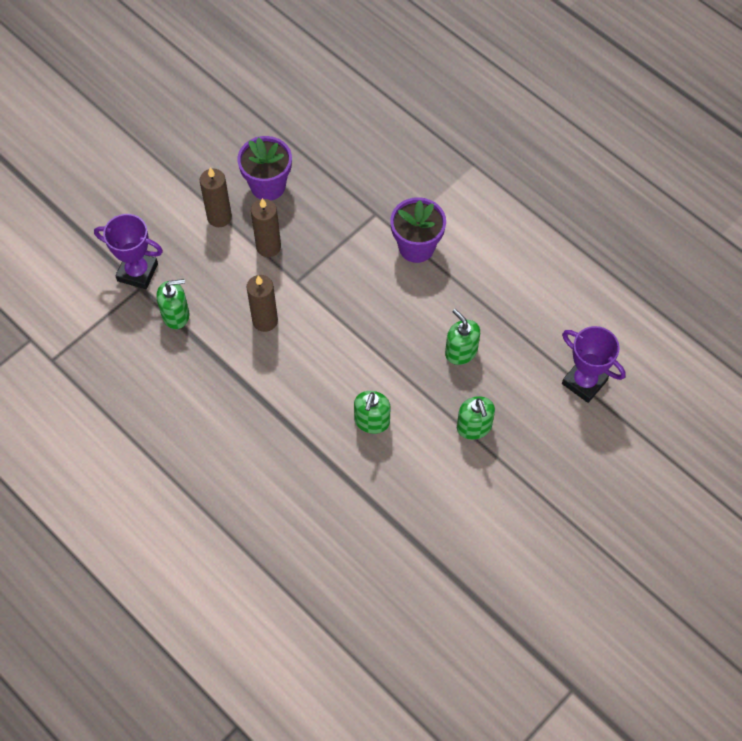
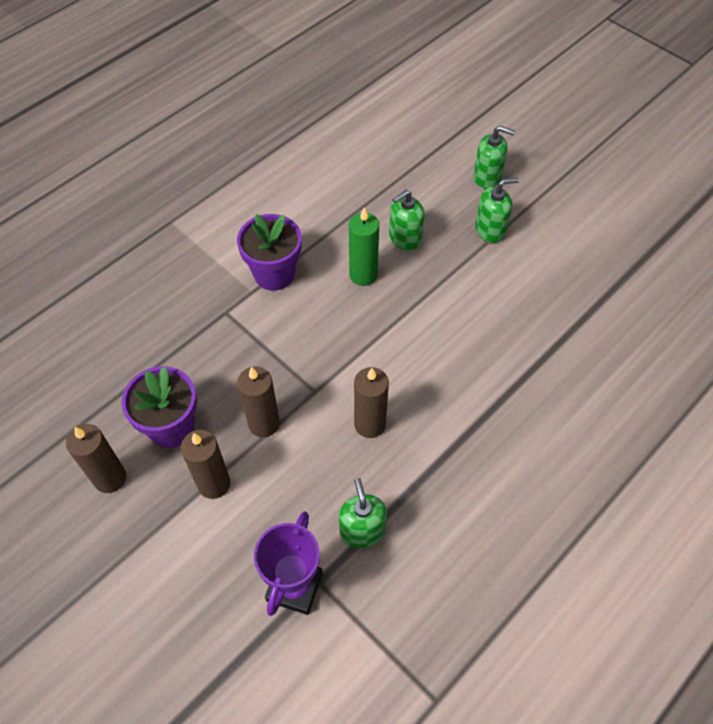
camera: 90 degrees left, 5 degrees down
(227, 152) = (110, 478): none -> brown candle
(372, 421) = (493, 316): green soap dispenser -> green soap dispenser (487, 177)
(416, 316) = (363, 275): none -> green candle
(584, 382) = (433, 147): purple trophy -> none

